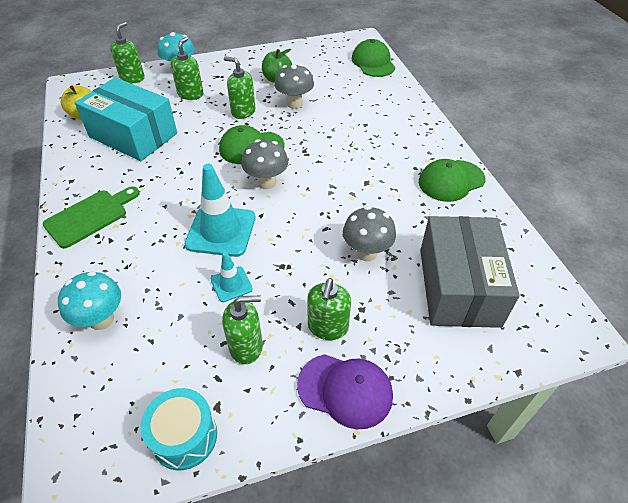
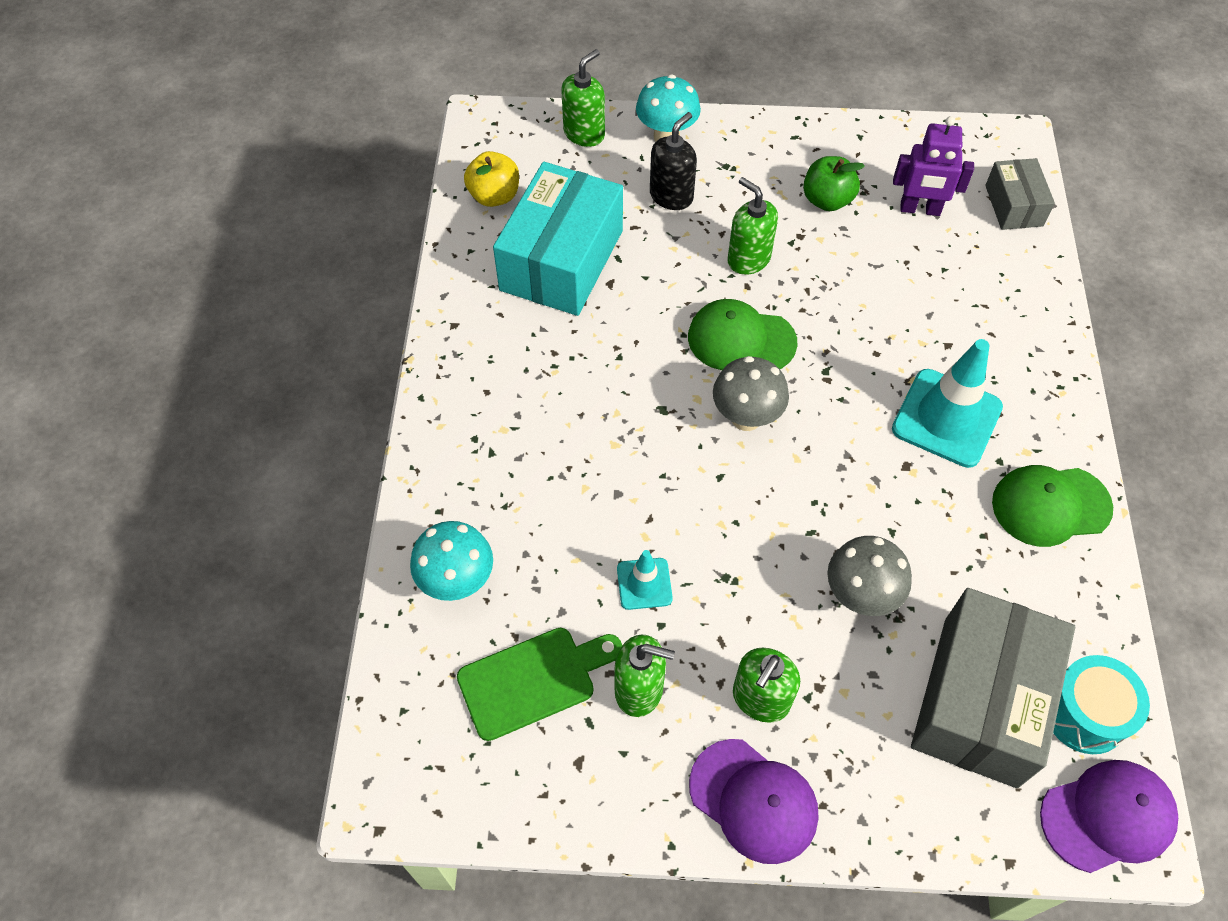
camera: 20 degrees right, 10 degrees up
(90, 216) = (470, 401): green cutting board -> green cutting board (533, 680)
(133, 135) = (562, 260): turquoise box -> turquoise box turned 60 degrees clockwise
(184, 436) = (528, 788): turquoise drum -> turquoise drum (1085, 713)
(190, 94) = (671, 196): green soap dispenser -> black soap dispenser
(221, 231) = (652, 487): turquoise traffic cone -> turquoise traffic cone (946, 418)
(294, 104) = (840, 265): grey mushroom -> none
(327, 73) = (920, 209): none -> purple robot
(373, 62) = (1014, 205): green cap -> grey box
(559, 326) = (1108, 816): none -> purple cap

